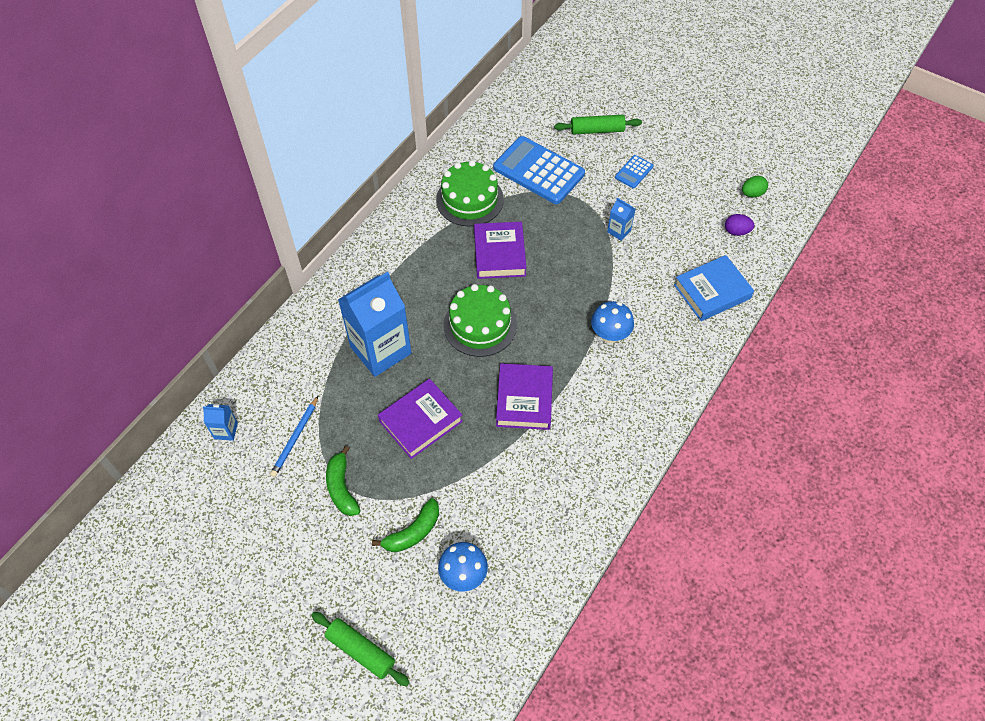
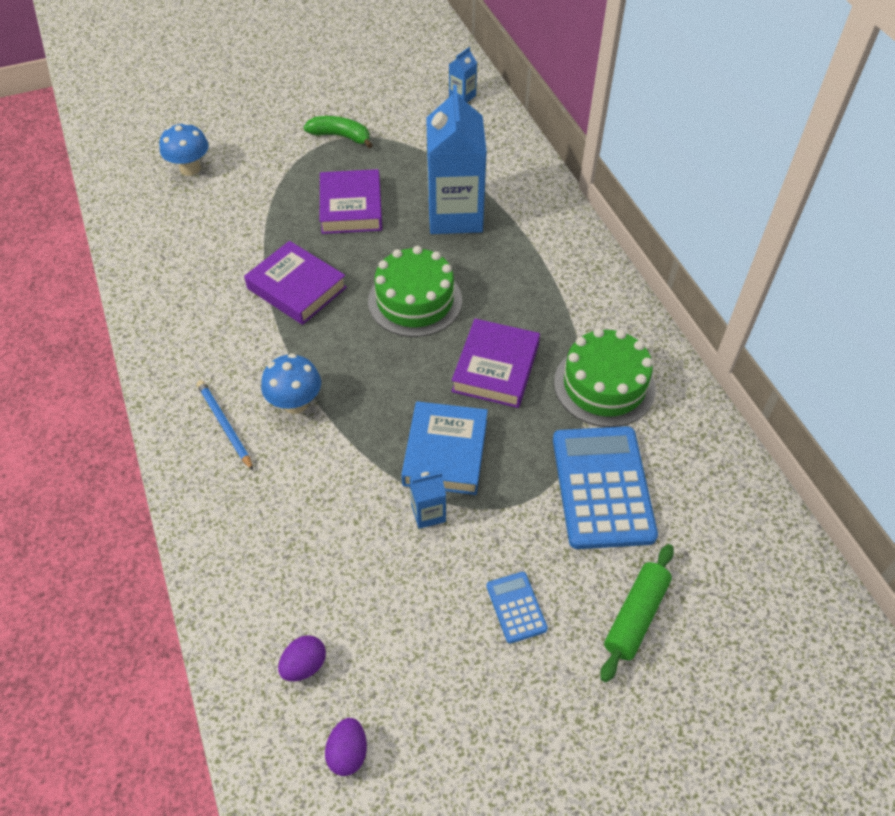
camera: 125 degrees right, 5 degrees down
(295, 438) = (415, 129): blue pencil -> blue pencil (224, 425)
(361, 651) = (204, 96): green rolling pin -> none
(413, 532) = (257, 158): green banana -> none
(499, 254) = (495, 368): purple book -> purple book turned 75 degrees clockwise
(538, 171) = (602, 487): blue calculator -> blue calculator turned 75 degrees counterclockwise
(712, 291) = (247, 553): blue book -> blue book (445, 452)
(752, 193) = (348, 752): green egg -> purple egg

